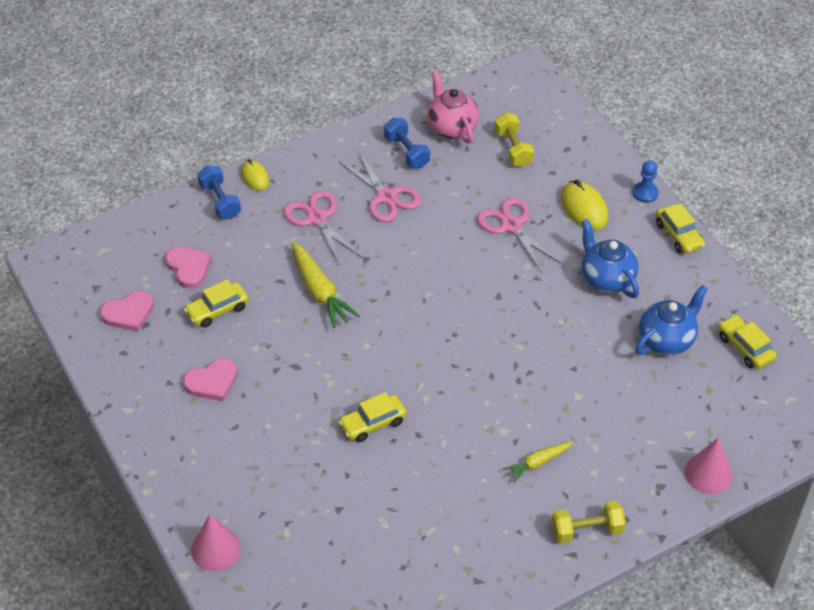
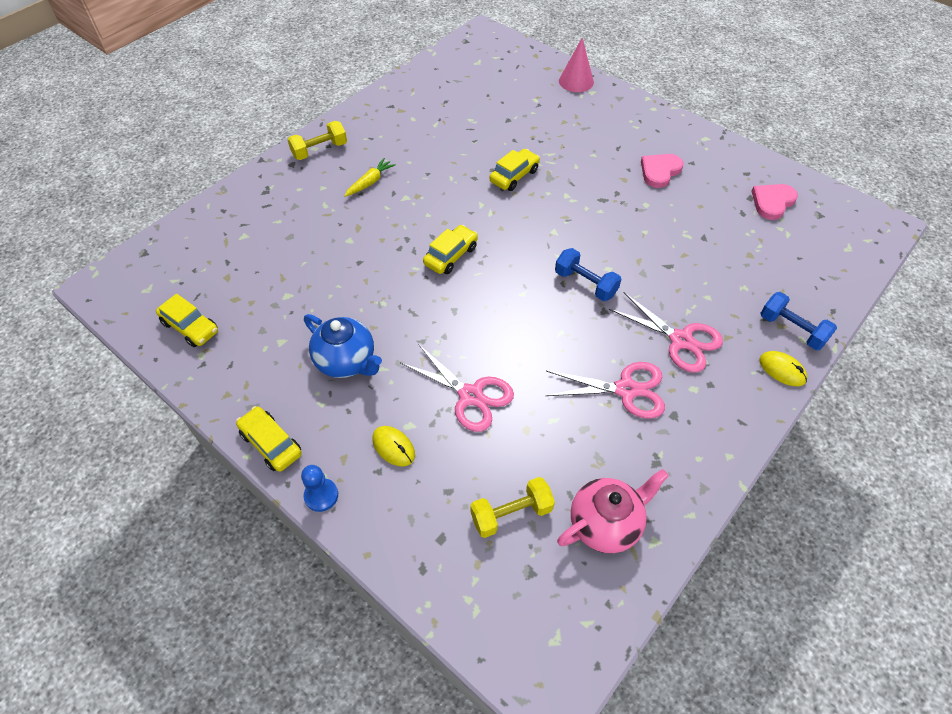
camera: 160 degrees right, 5 degrees up
(188, 268) = (759, 254): pink heart -> none
(217, 310) = (702, 225): yellow car -> yellow car (451, 255)
(320, 291) = (625, 266): yellow carrot -> none
(386, 197) = (626, 390): pink scissors -> pink scissors turned 150 degrees clockwise
(406, 152) = (640, 462): blue dumbbell -> blue dumbbell (585, 283)
(452, 127) = (605, 524): pink teapot -> pink teapot turned 75 degrees counterclockwise
(513, 149) = (511, 513): yellow dumbbell -> yellow dumbbell turned 75 degrees counterclockwise
(584, 208) = (393, 447): yellow mouse -> yellow mouse, size x0.64
(666, 340) = (272, 313): blue teapot -> none
(708, 473) = (225, 210): pink cone -> none

